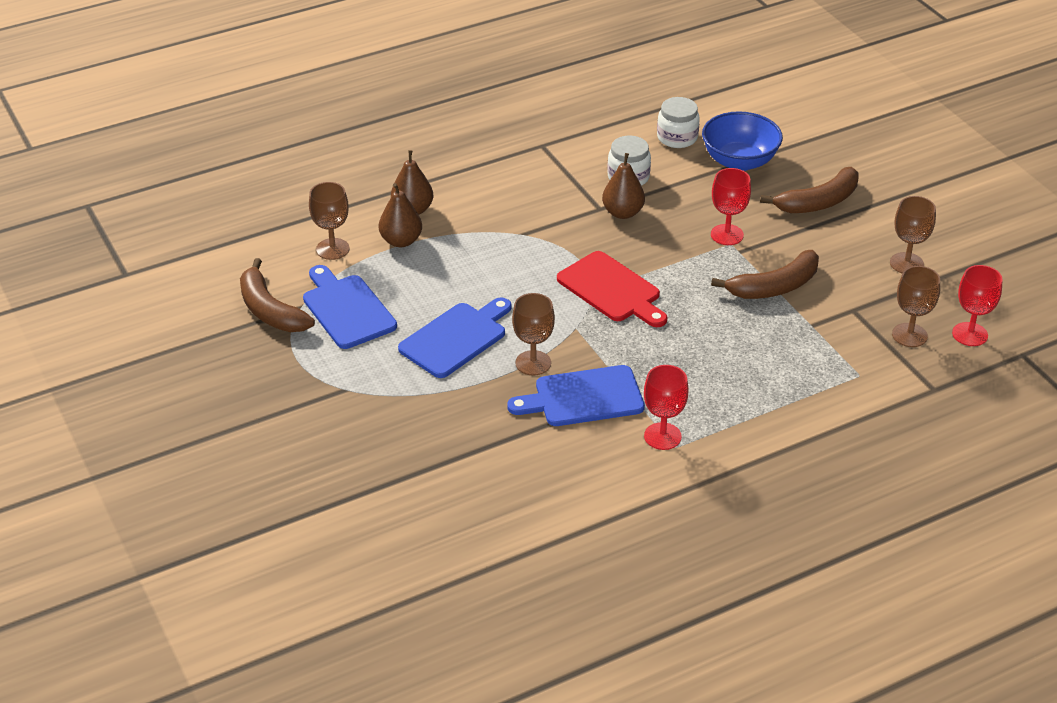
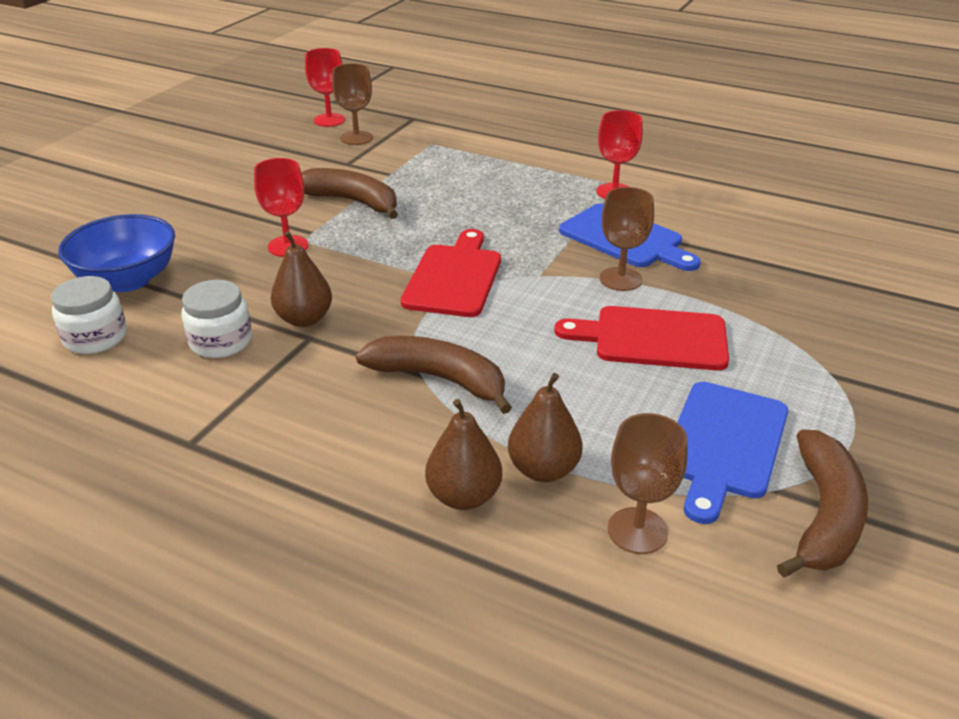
camera: 125 degrees left, 5 degrees down
(456, 338) = (653, 338): blue cutting board -> red cutting board
(818, 202) = (182, 217): brown banana -> brown banana (440, 379)
(906, 263) = (253, 159): brown goblet -> none

